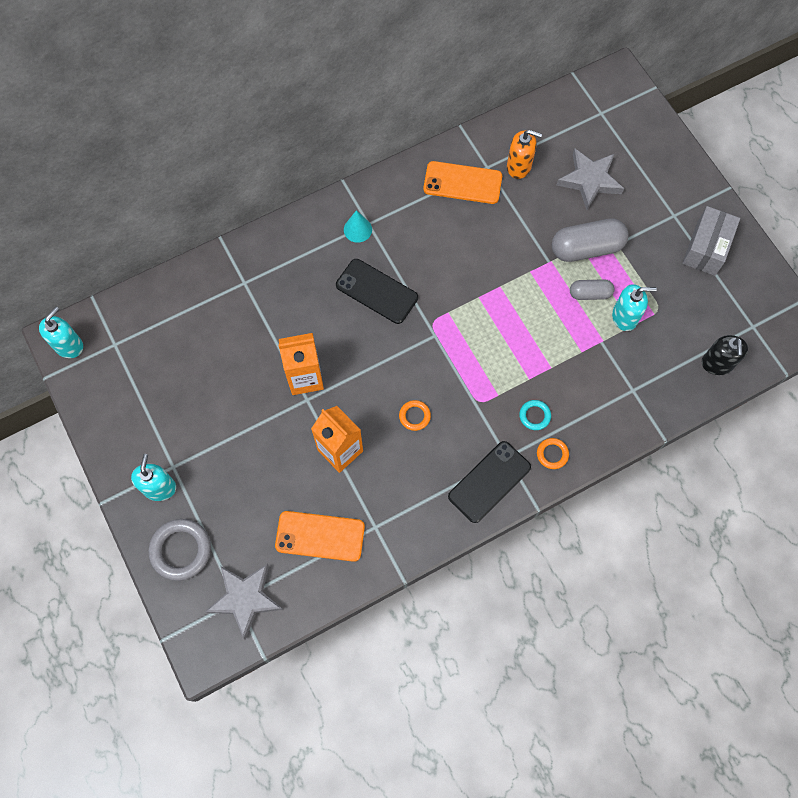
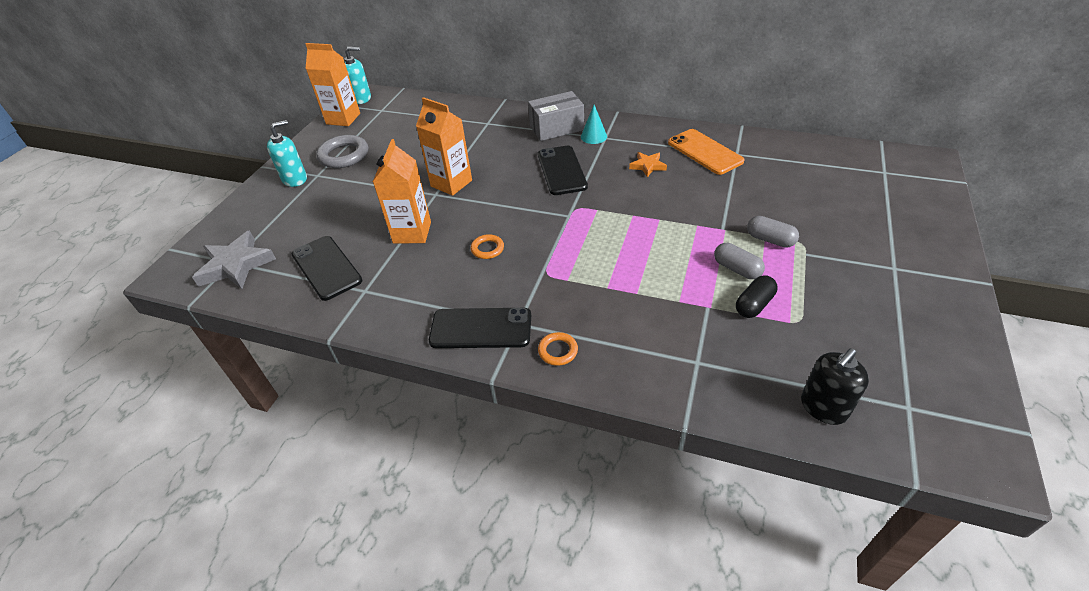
camera: 50 degrees right, 25 degrees down
(92, 385) = (343, 119): none -> orange carton
(181, 550) = (253, 214): grey ring -> grey ring (344, 155)
(320, 536) = (326, 268): orange phone -> black phone
(436, 233) = (648, 166): none -> orange star
(519, 166) = (765, 165): orange soap dispenser -> none
(534, 416) = (579, 314): turquoise ring -> none
(586, 248) = (770, 240): grey capsule -> grey capsule, size x0.57
(590, 180) = (825, 203): grey star -> none
(625, 317) = (754, 305): turquoise soap dispenser -> black capsule
(706, 248) = (909, 310): grey box -> grey box (556, 128)

